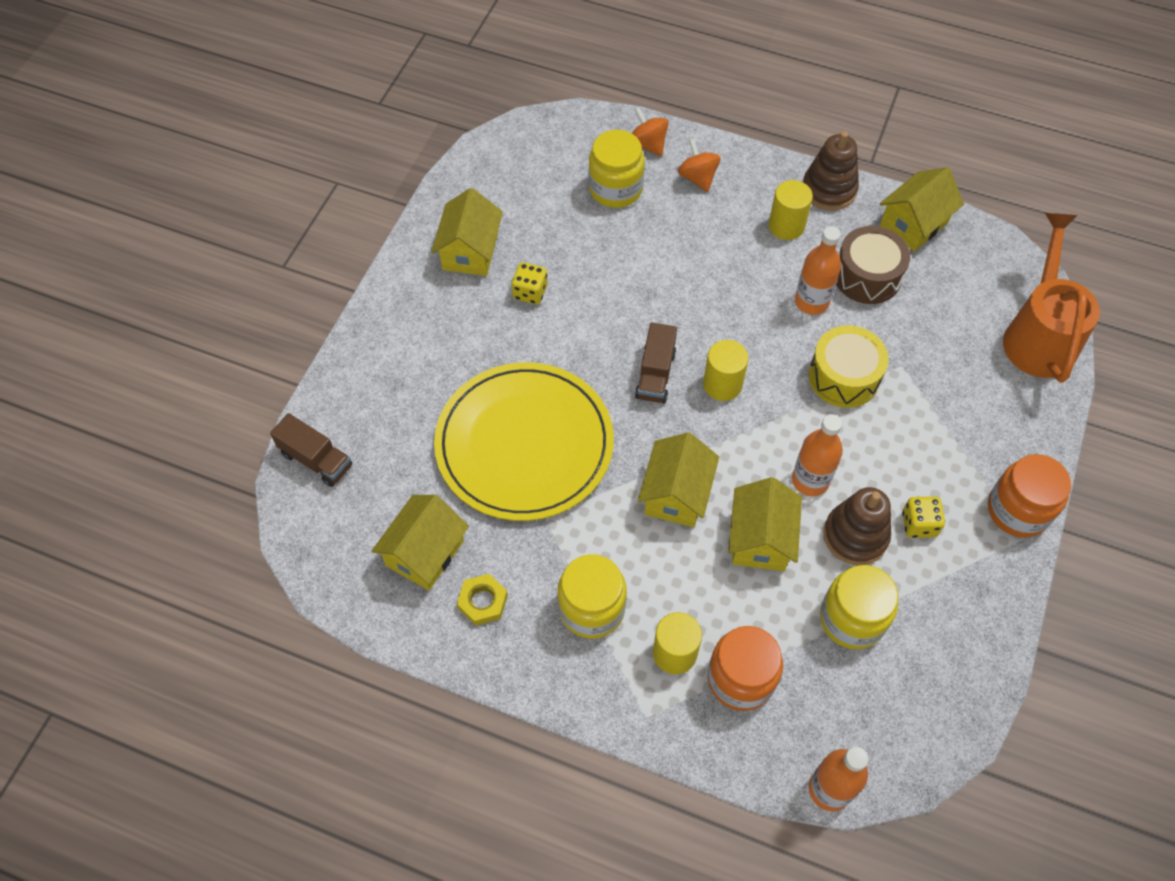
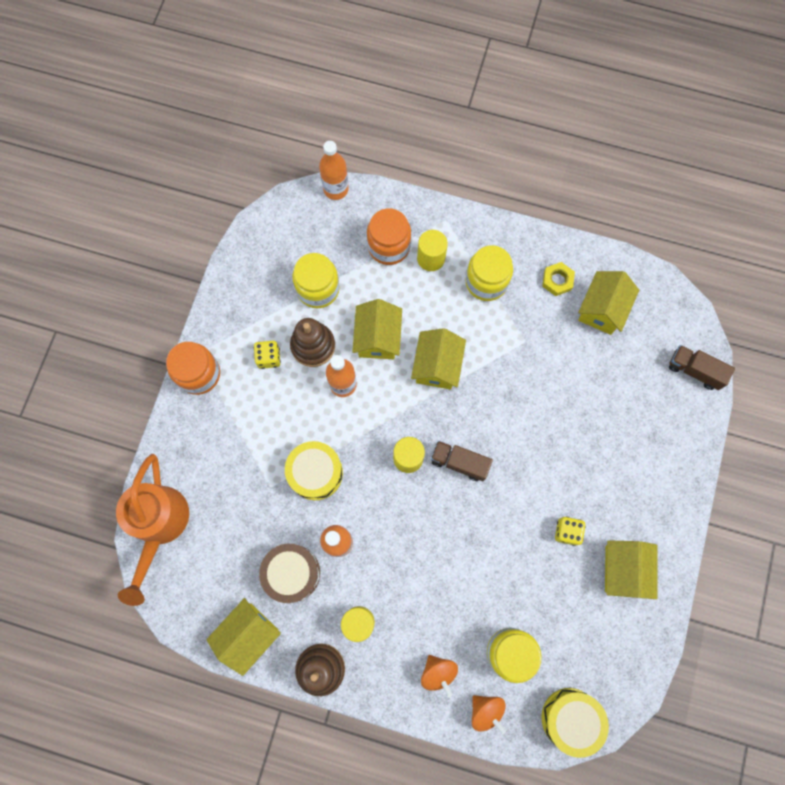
camera: 175 degrees right, 15 degrees up
(524, 444) = (549, 395): yellow plate -> none
(559, 133) = (570, 718): none -> yellow drum
(655, 374) = (459, 462): brown truck -> brown truck turned 75 degrees counterclockwise

